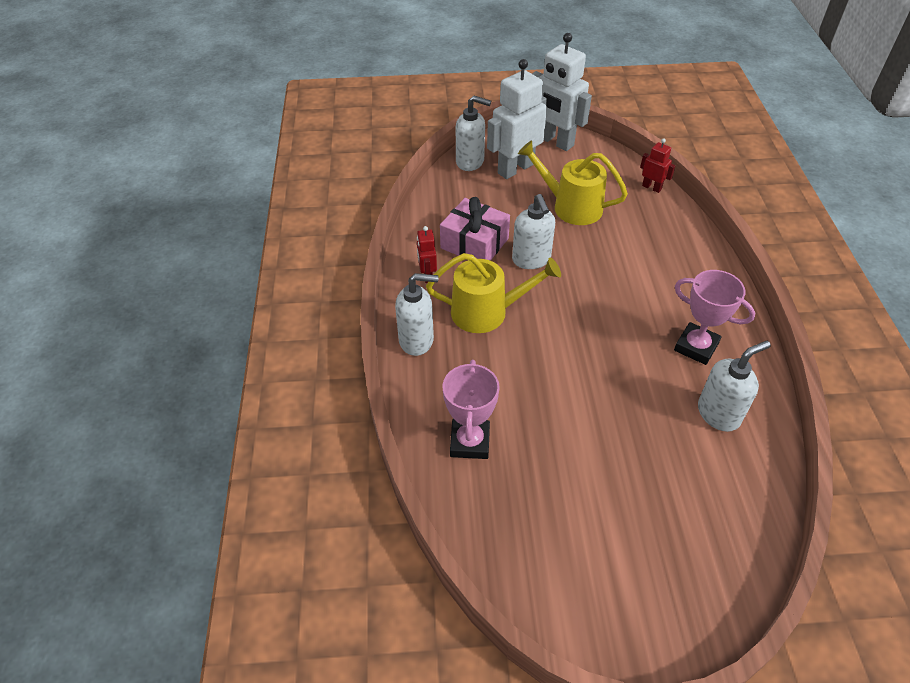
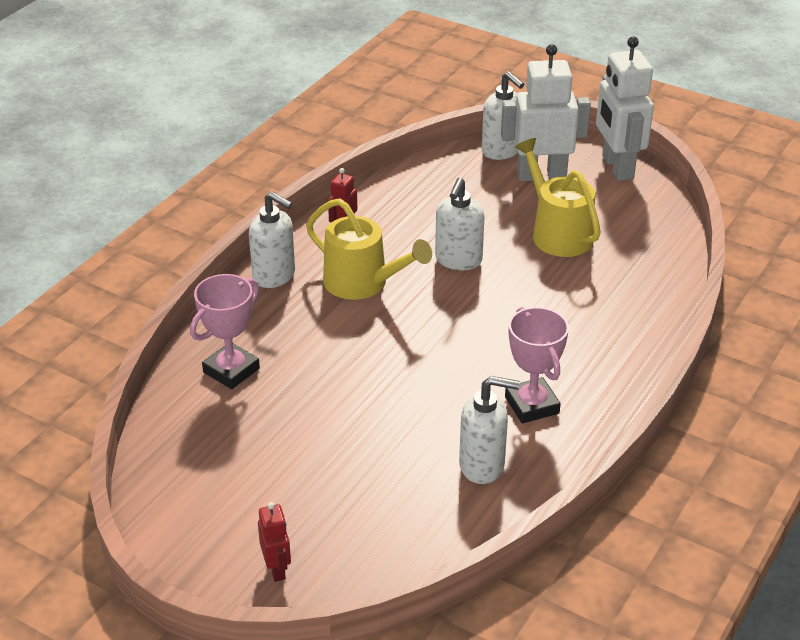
camera: 35 degrees right, 10 degrees down
(474, 243) = (419, 223): pink gift -> none
(651, 187) = (671, 252): red robot -> red robot (277, 569)

